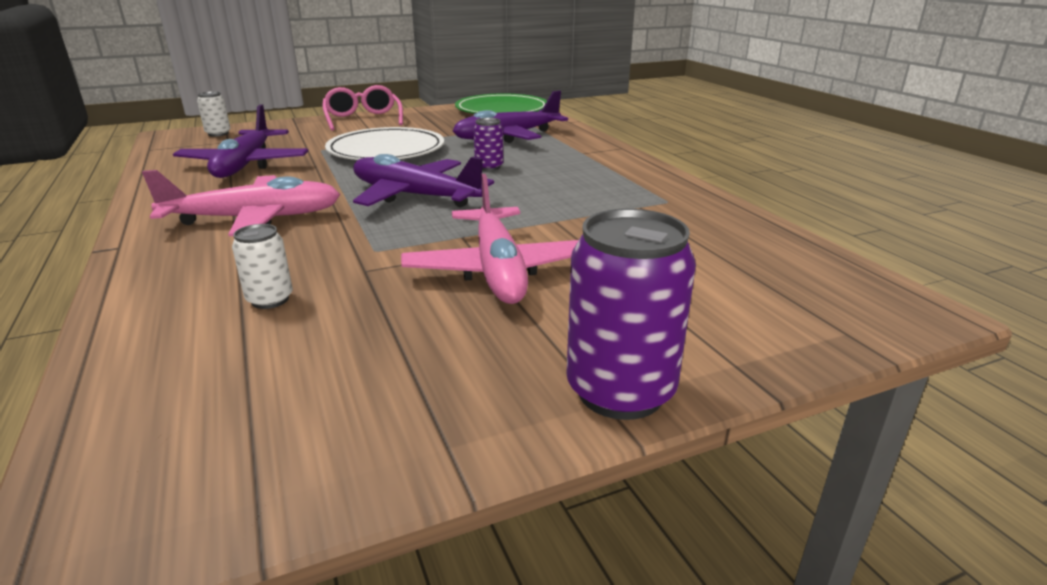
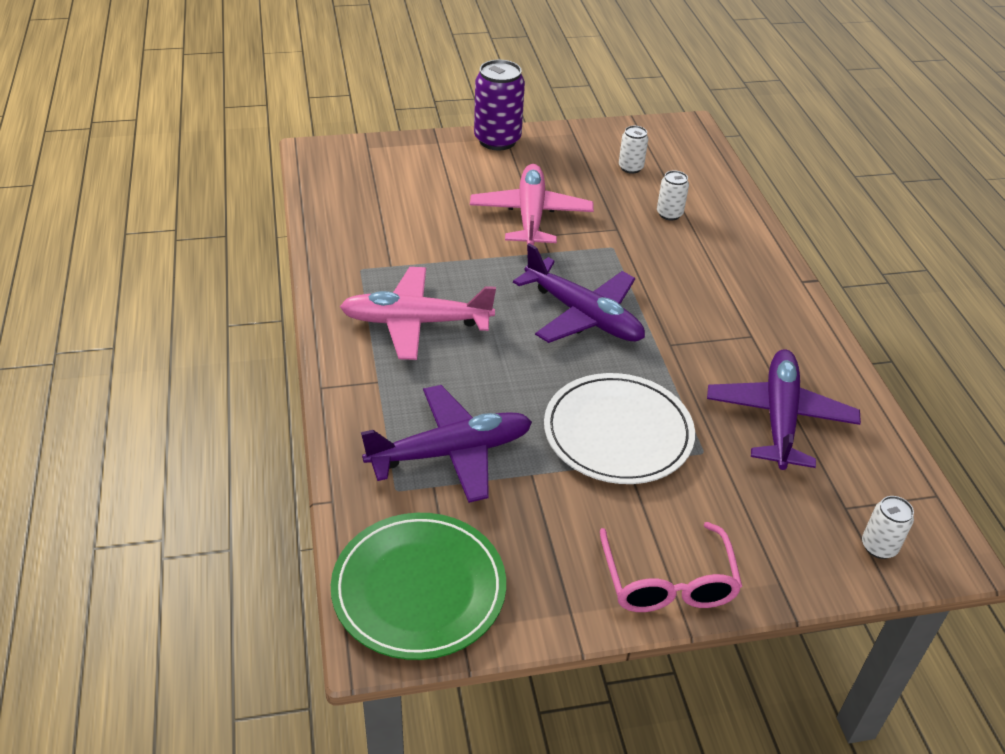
camera: 170 degrees left, 15 degrees up
(254, 219) = (717, 301): pink plane -> pink plane (416, 322)
(316, 373) = (630, 168): none -> white can
(489, 167) = (500, 363): purple can -> none

